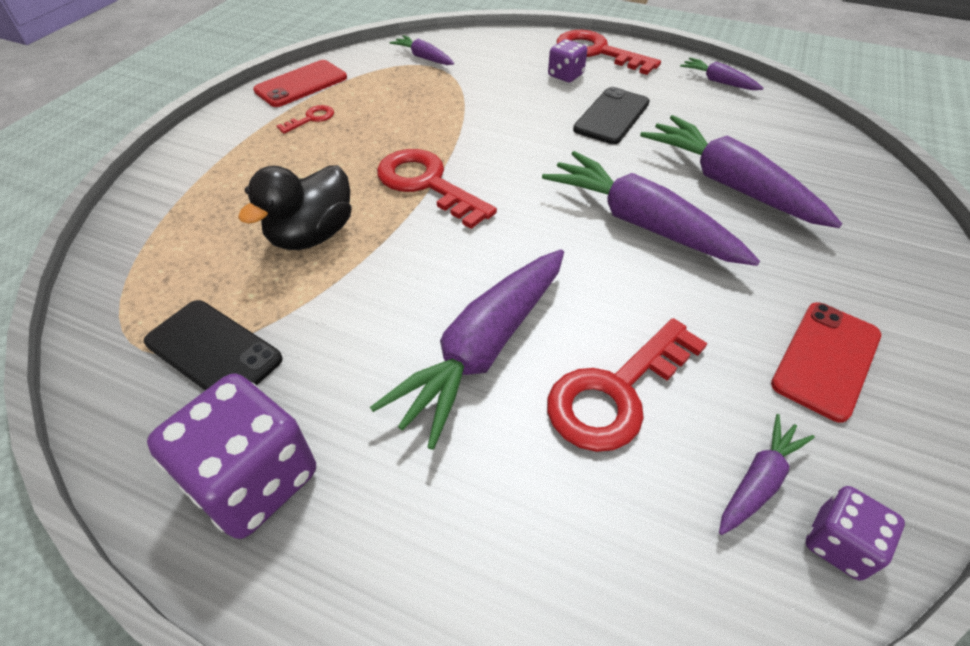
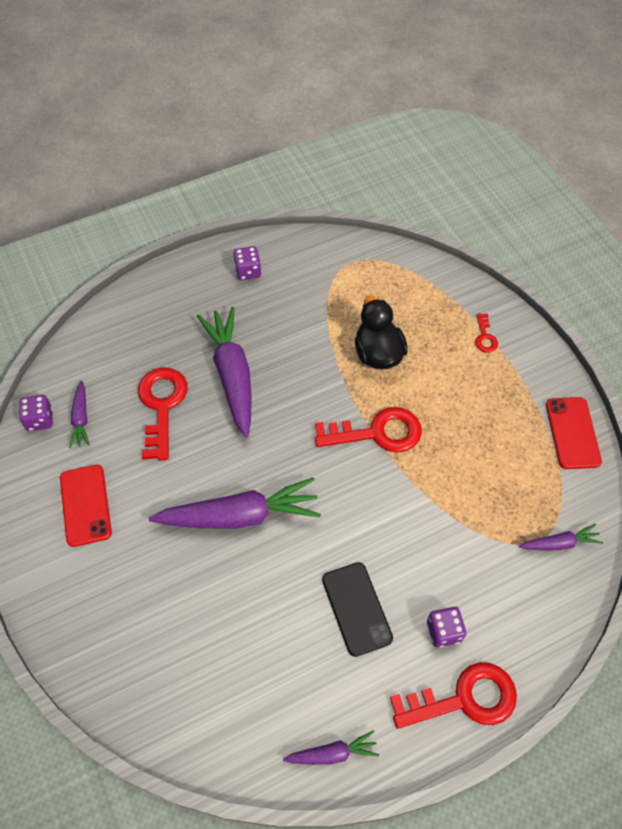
camera: 130 degrees right, 10 degrees up
(213, 351) = (327, 283): black phone -> none
(254, 479) = (248, 271): purple dice -> purple dice, size x0.54
(311, 119) = (511, 414): red key -> red key (485, 337)
(729, 184) = (220, 604): purple carrot -> none

